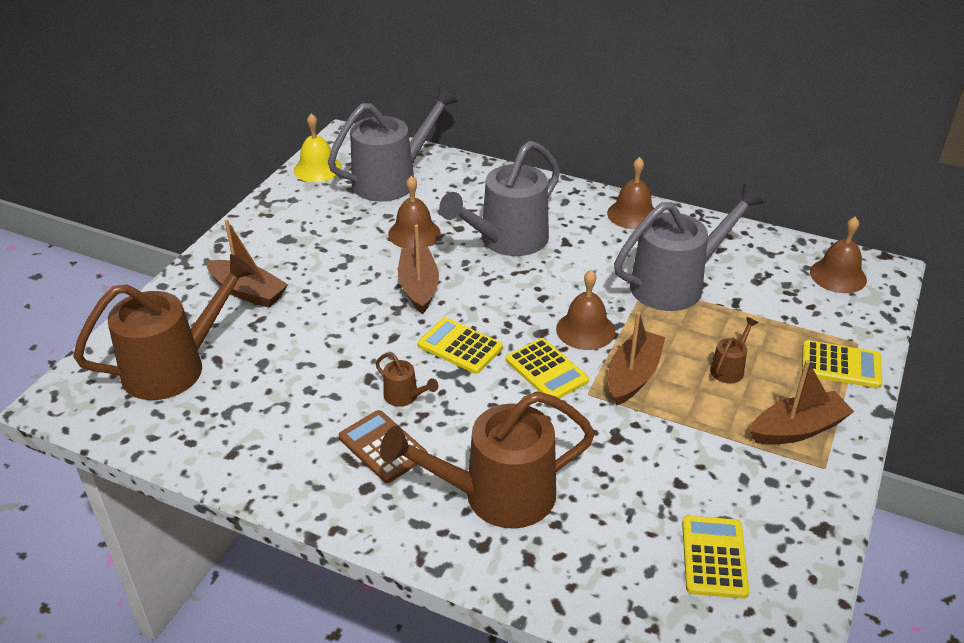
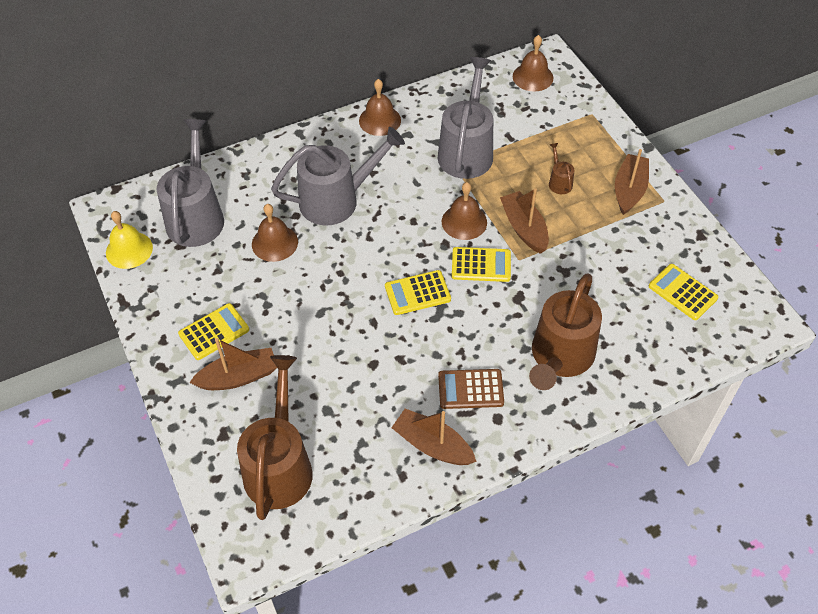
camera: 50 degrees left, 15 degrees up
(405, 397) = (436, 351): brown watering can -> none
(418, 287) = (336, 277): brown boat -> brown boat (432, 445)
(506, 241) = (337, 200): grey watering can -> grey watering can turned 105 degrees counterclockwise
(840, 365) = (601, 134): yellow calculator -> yellow calculator (214, 332)

